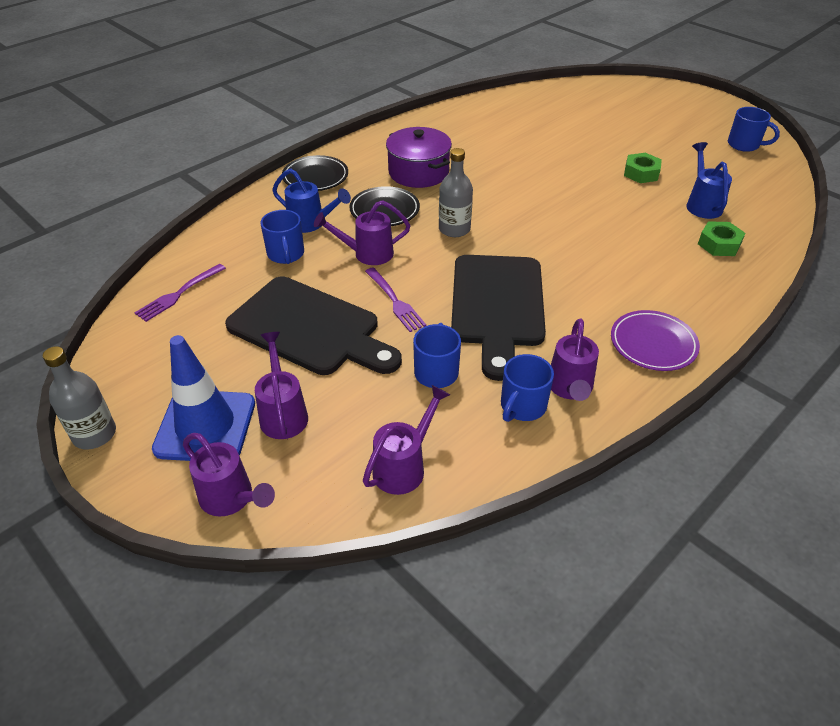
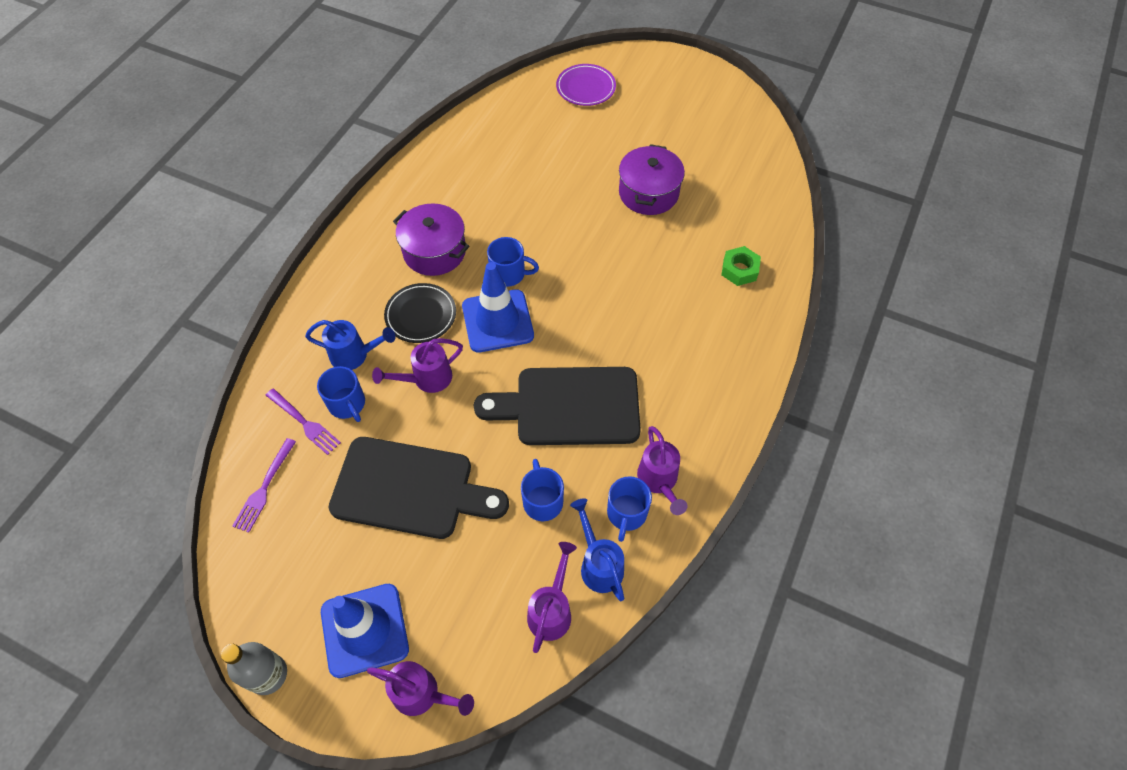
camera: 20 degrees left, 15 degrees up
(283, 413) = (427, 592): purple watering can -> none
(315, 177) = (331, 288): black plate -> none
(395, 301) = (476, 431): purple fork -> purple fork (304, 423)
(454, 229) = (497, 321): grey bottle -> blue traffic cone
(497, 306) = (569, 406): black cutting board -> black cutting board turned 105 degrees clockwise
(641, 173) = (648, 193): green nut -> purple pot
(653, 344) = (713, 408): purple plate -> purple plate (586, 88)
(702, 204) = (713, 221): blue watering can -> blue watering can (599, 564)
(744, 145) = (733, 126): blue mug -> blue mug (509, 274)

